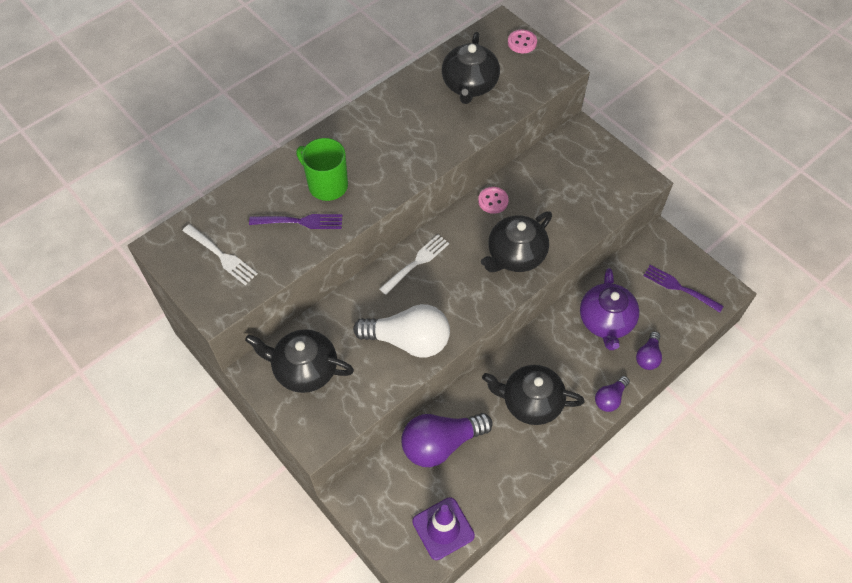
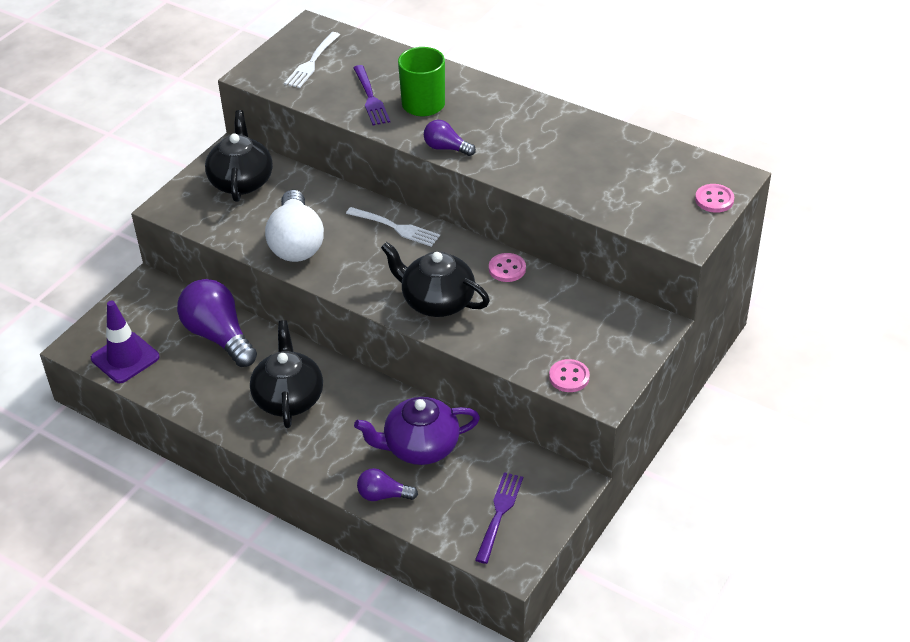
camera: 75 degrees right, 15 degrees down
(469, 85) = (618, 171): black teapot -> none
(610, 398) = (313, 467): purple light bulb -> purple light bulb (446, 148)
(619, 194) = (569, 377): none -> pink button

